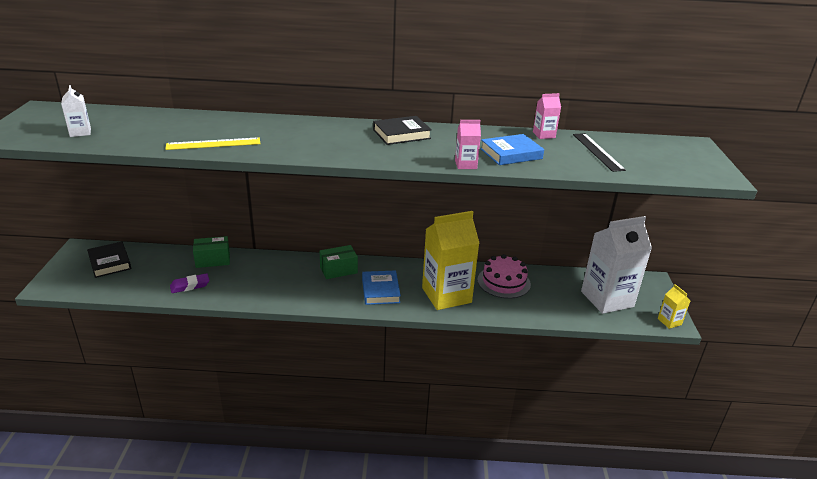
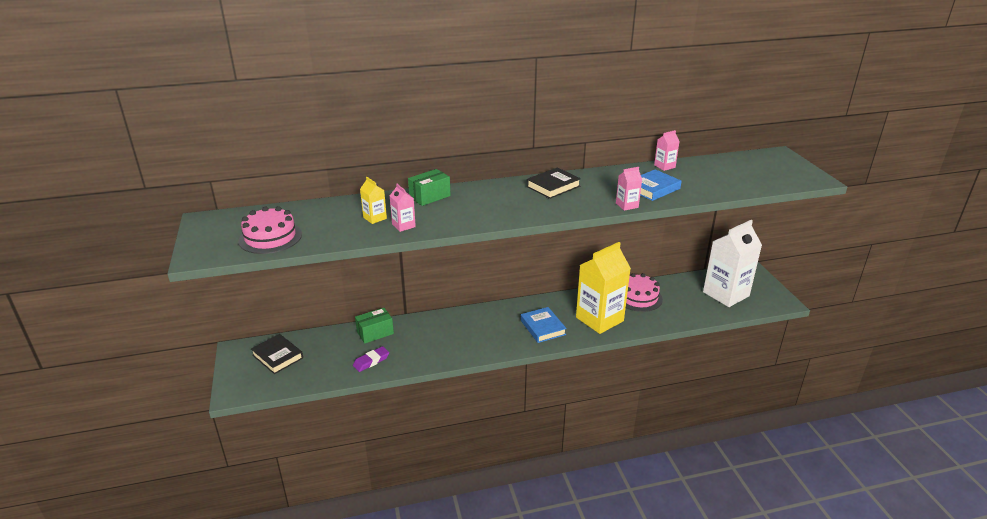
camera: 15 degrees left, 0 degrees up
(80, 132) = (270, 237): white carton -> pink cake
(213, 144) = (403, 225): yellow ruler -> pink carton
(338, 270) = (495, 317): green box -> green box (429, 196)
(598, 151) = (715, 174): black ruler -> none
(669, 321) = (781, 302): yellow carton -> yellow carton (375, 218)

